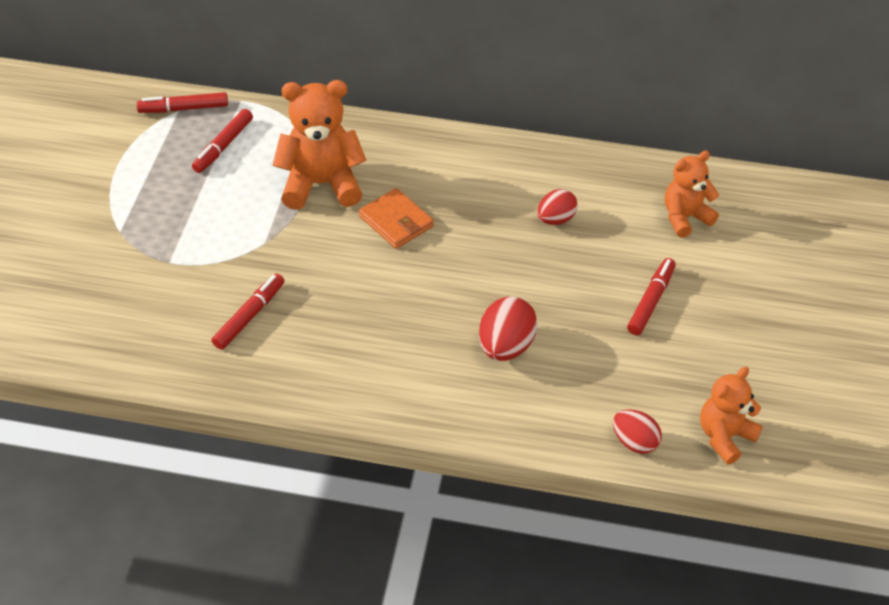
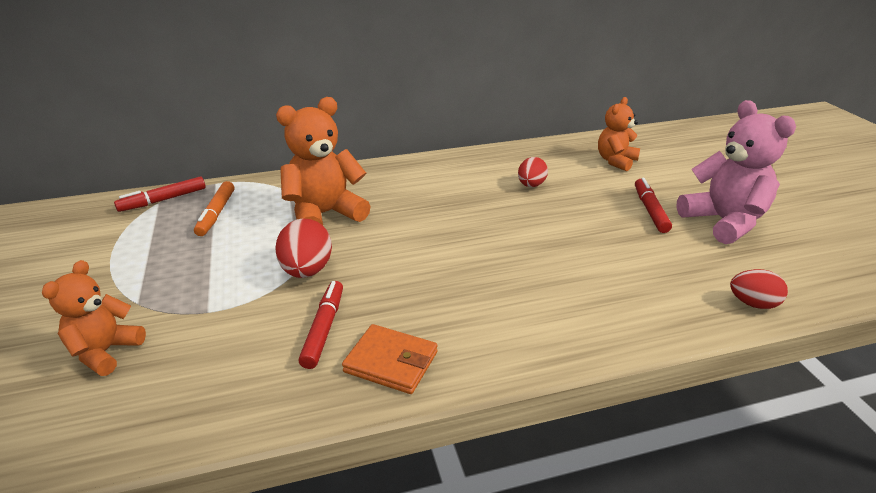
camera: 25 degrees left, 15 degrees down
(223, 146) = (216, 214): red marker -> orange marker
(396, 221) = (409, 220): orange wallet -> orange wallet (391, 362)
(505, 347) = (579, 273): red egg -> red egg (307, 271)
(714, 346) = (724, 222): none -> pink teddy bear
(724, 436) = (807, 275): orange teddy bear -> orange teddy bear (105, 352)

